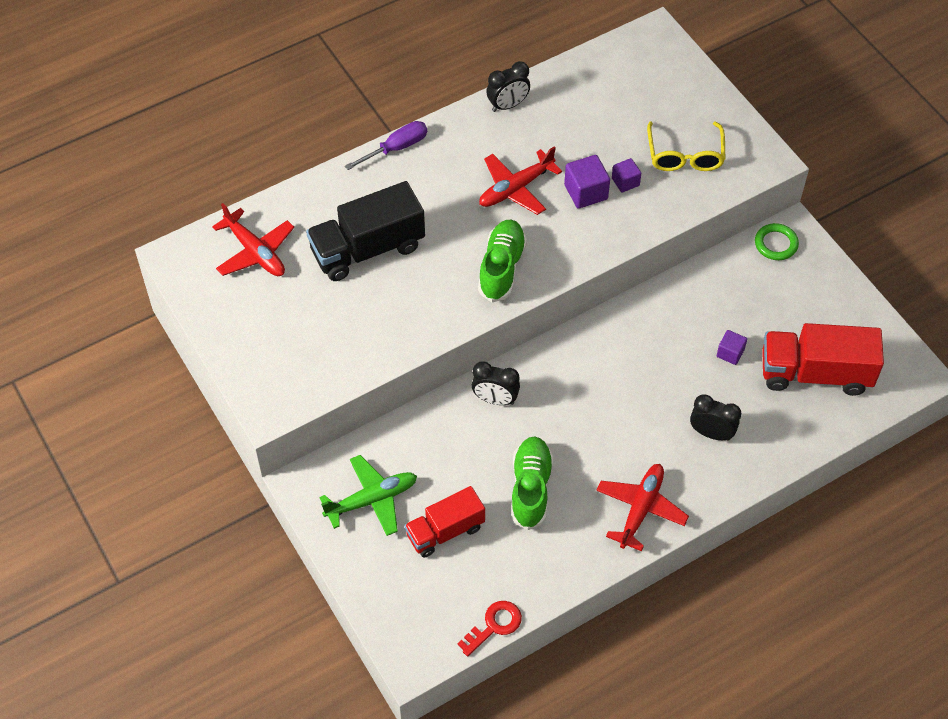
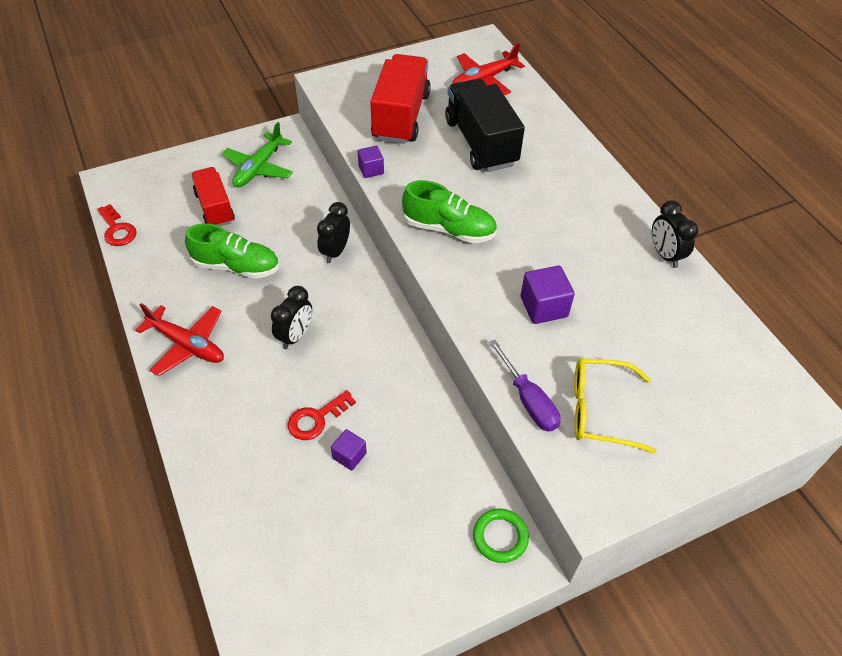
camera: 95 degrees right, 5 degrees down
(372, 500) = (259, 168): green plane -> green plane turned 45 degrees clockwise
(396, 148) = (601, 168): purple screwdriver -> purple screwdriver (528, 400)
(515, 188) = (549, 250): red plane -> none
(625, 182) = (558, 344): purple cube -> purple cube (371, 170)
(699, 383) = (316, 419): none -> red key
(711, 433) = (253, 419): black clock -> black clock (295, 336)
(815, 373) = (304, 543): red truck -> red truck (401, 116)

